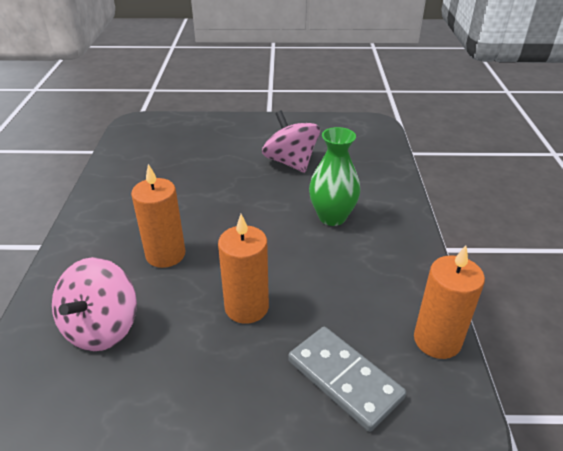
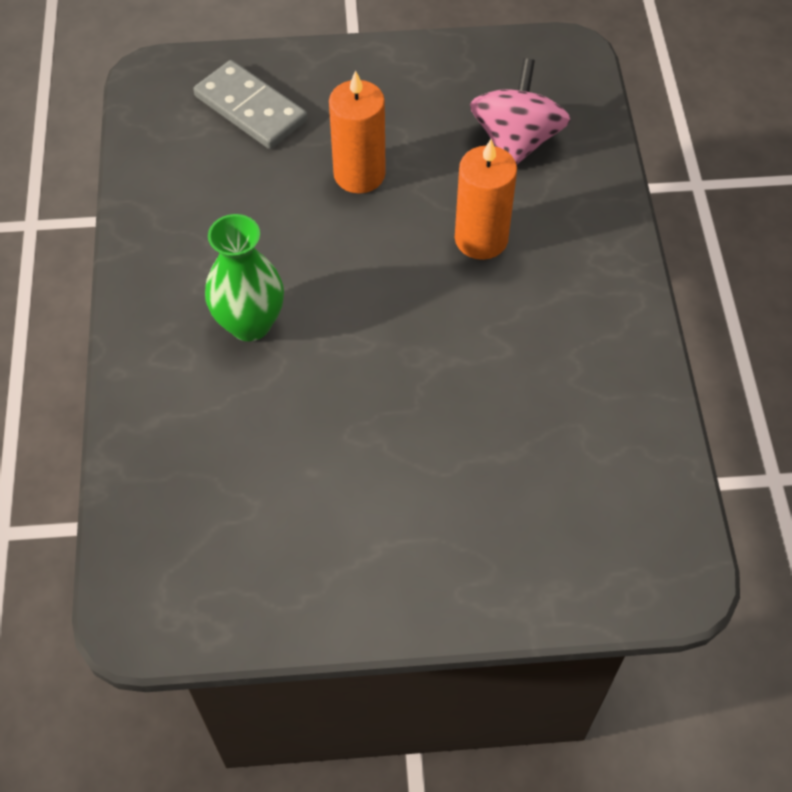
camera: 175 degrees right, 20 degrees up
(290, 162) = (321, 457): pink spinning top -> none
(437, 340) = (146, 152): orange candle -> none

